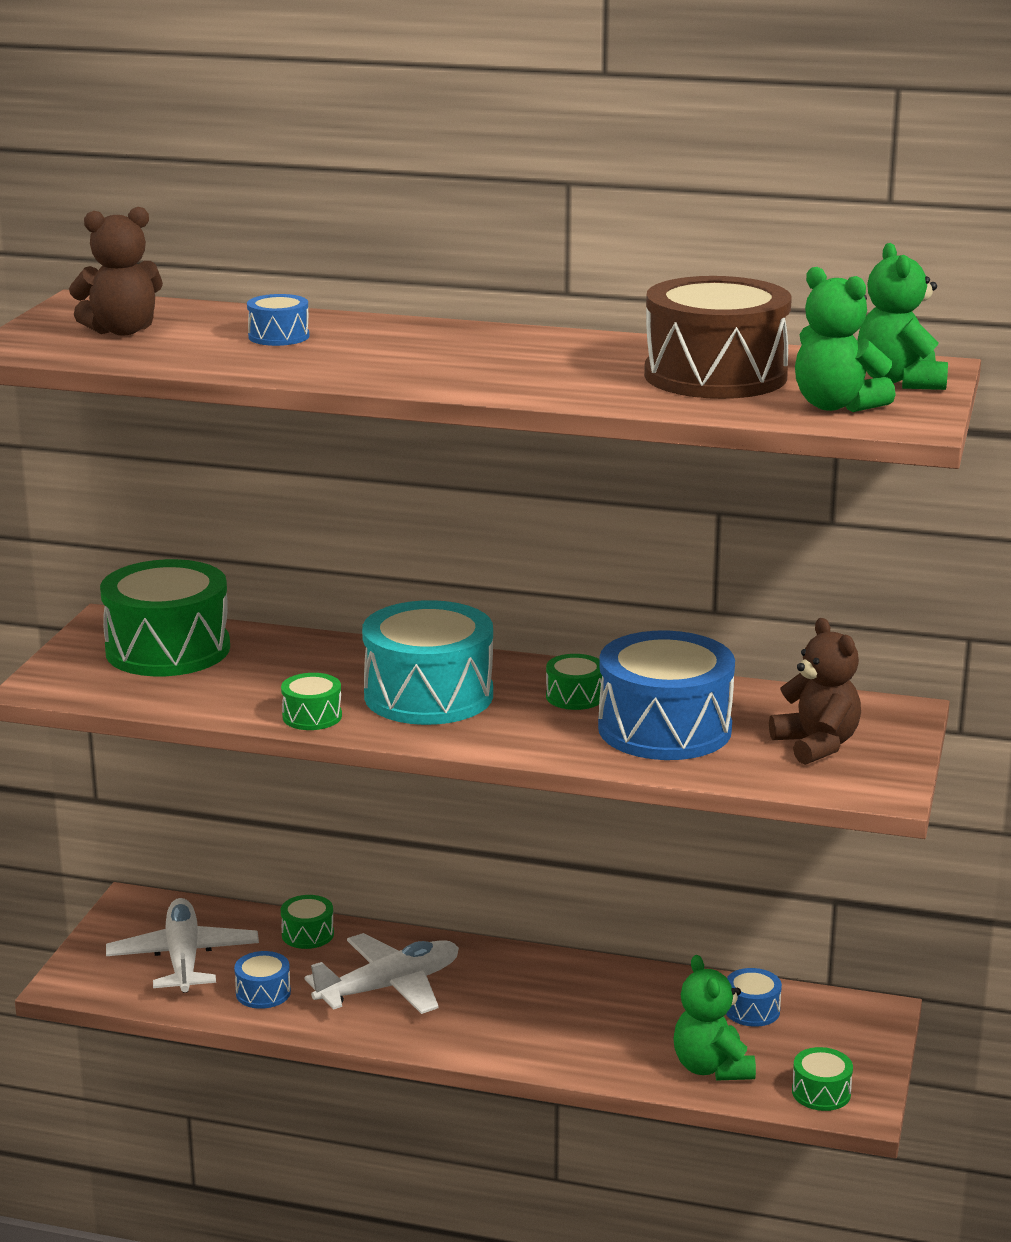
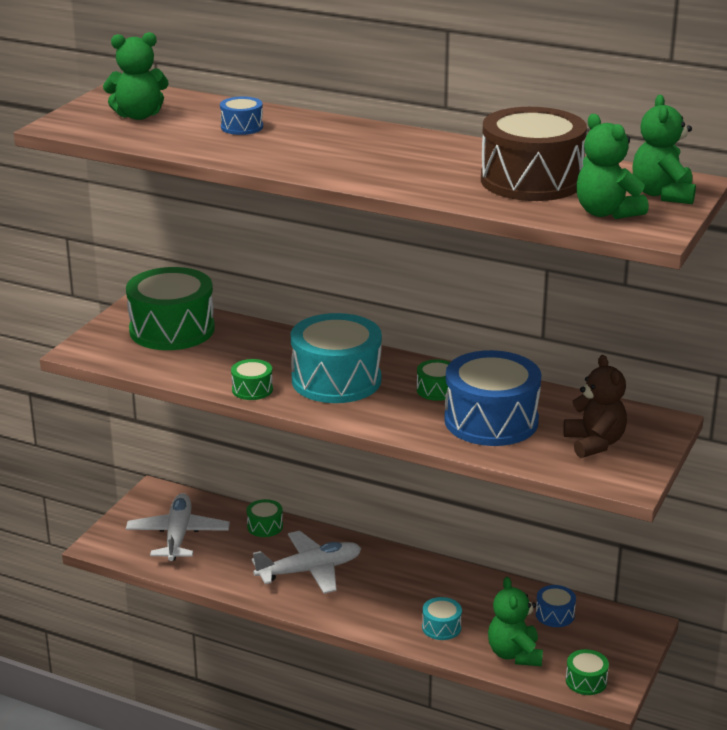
camera: 10 degrees right, 5 degrees up
(122, 331) = (138, 116): brown teddy bear -> green teddy bear
(263, 993) = (224, 566): blue drum -> none
(599, 1043) = (441, 627): none -> turquoise drum

